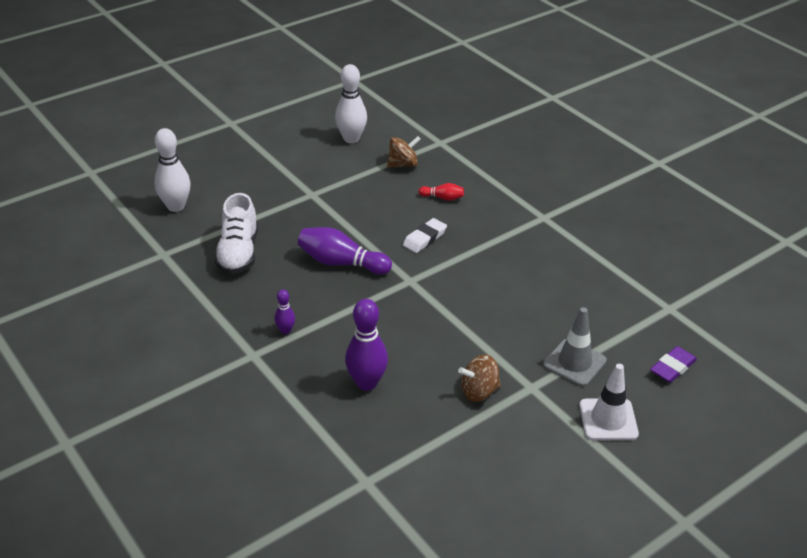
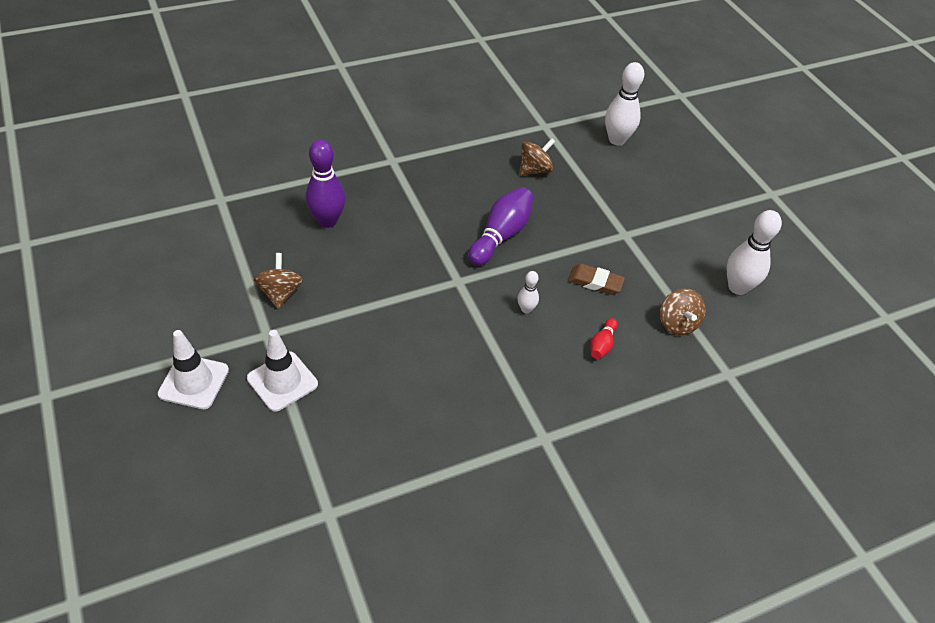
camera: 100 degrees right, 10 degrees up
(238, 253) = (534, 170): white shoe -> brown spinning top
(285, 330) = (415, 183): purple bowling pin -> none
(376, 206) = (595, 282): none -> brown eraser
(424, 238) = (526, 309): white eraser -> white bowling pin
(574, 363) = (282, 381): grey traffic cone -> white traffic cone
(672, 367) = (233, 472): purple eraser -> none

